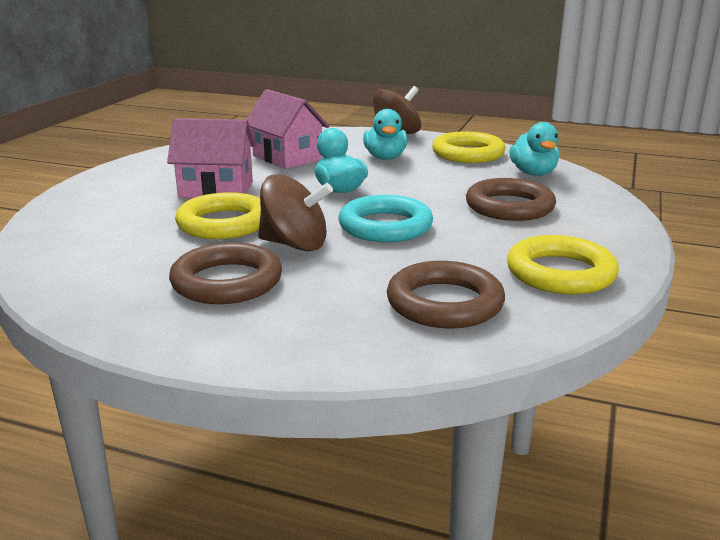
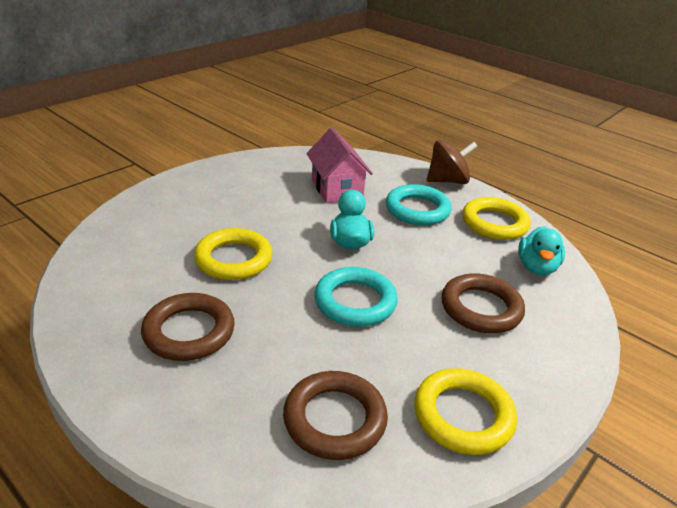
camera: 20 degrees right, 10 degrees up
(216, 189) = (256, 215): pink house -> none
(294, 244) = (268, 302): brown spinning top -> none
(385, 158) = (417, 210): turquoise duck -> turquoise ring

